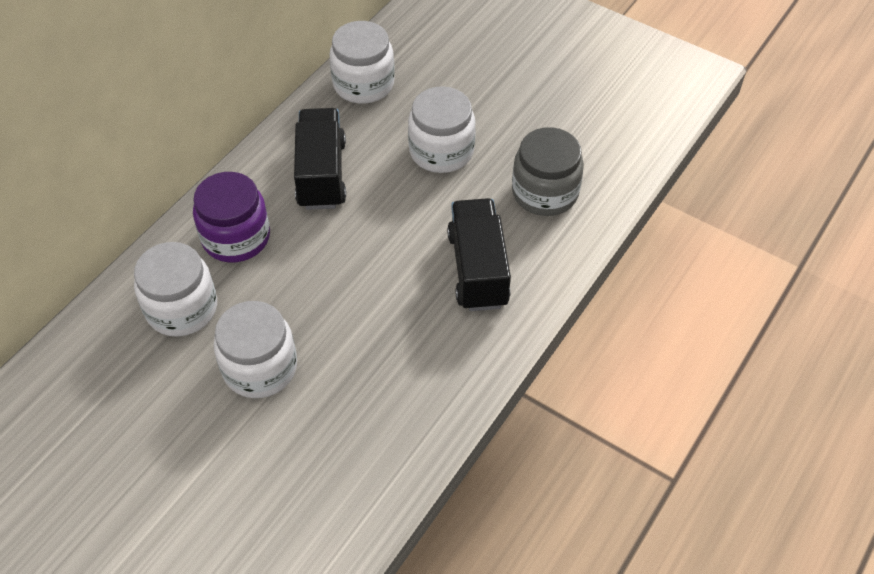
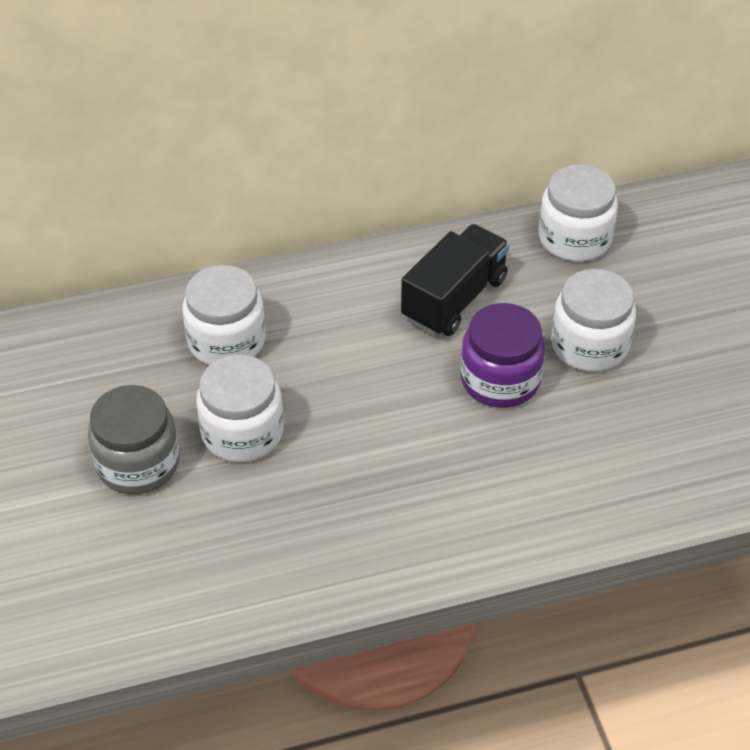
camera: 40 degrees right, 5 degrees down
(236, 237) = (326, 309): purple jar -> purple jar (500, 380)
(478, 269) = (516, 475): black truck -> none
(545, 192) = (656, 447): grey jar -> grey jar (138, 463)

